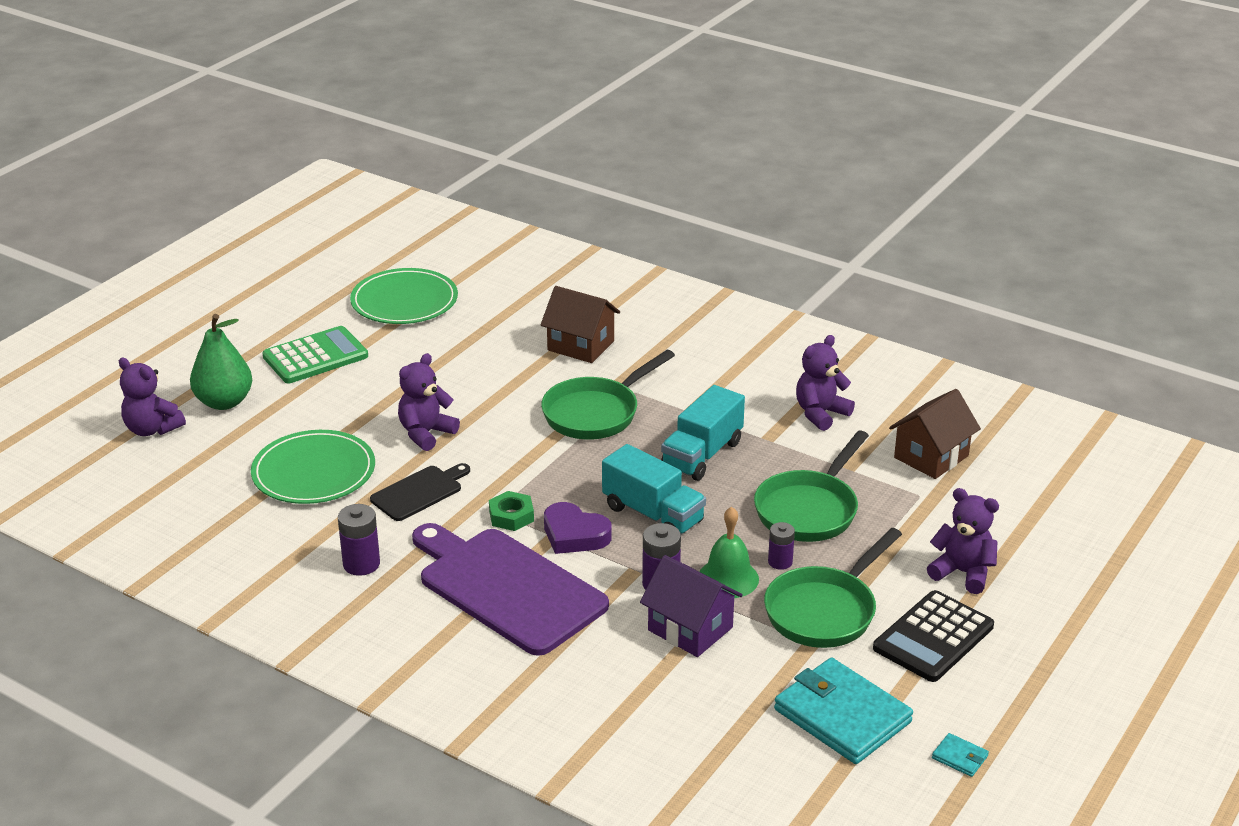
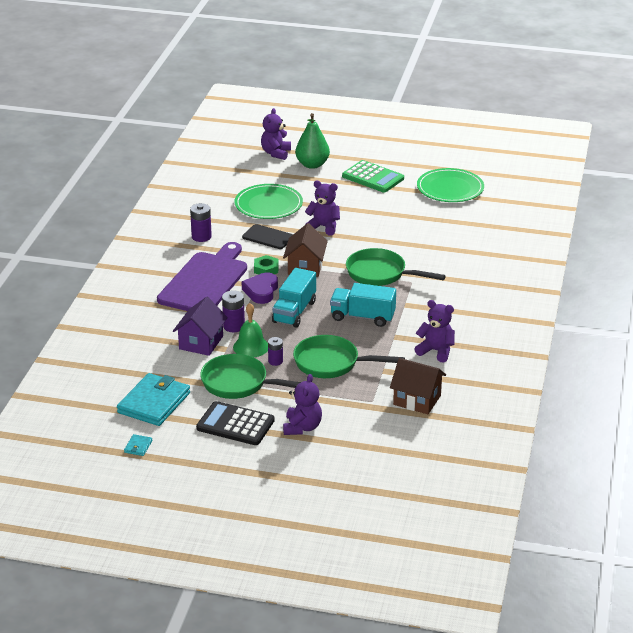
camera: 70 degrees right, 0 degrees up
(581, 346) = (448, 254): brown house -> brown house (305, 267)

